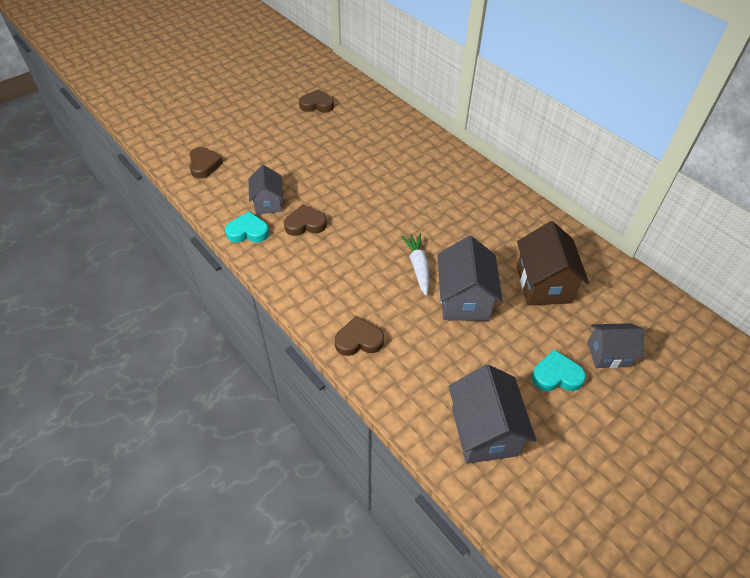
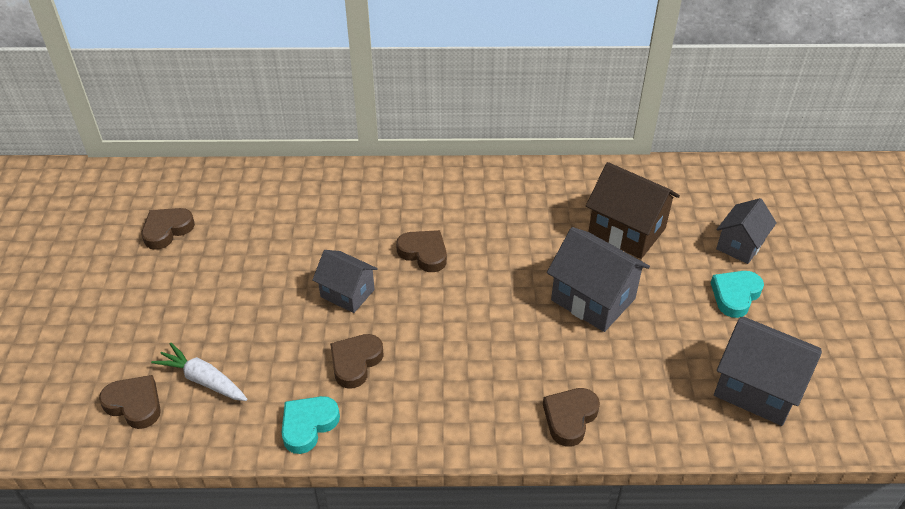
camera: 50 degrees left, 5 degrees down
(268, 203) = (281, 377): grey house -> grey house (347, 293)
(411, 203) = (424, 253): none -> brown heart
(418, 267) = (517, 306): white carrot -> white carrot (203, 380)

